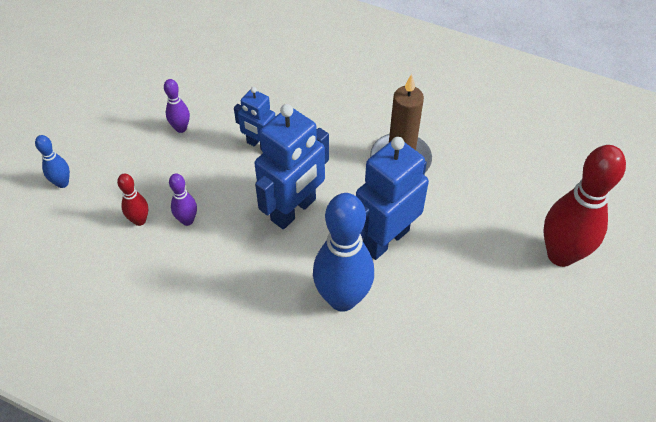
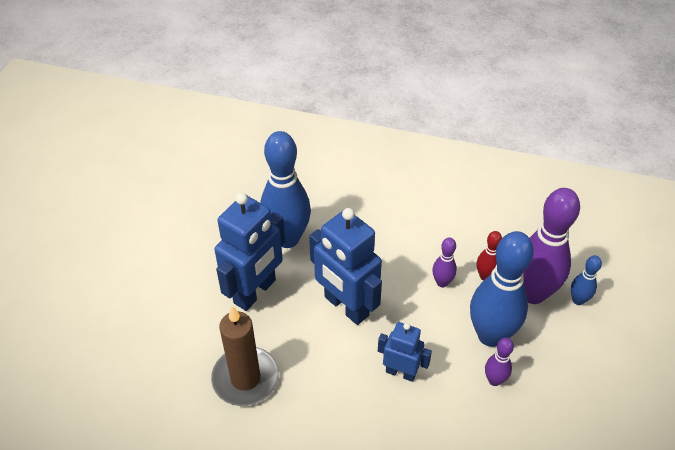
camera: 170 degrees right, 5 degrees down
(102, 196) = (532, 293): none -> purple bowling pin
(165, 164) = (490, 335): none -> blue bowling pin
(294, 210) = (346, 306): blue robot -> blue robot turned 75 degrees counterclockwise
(560, 255) = (92, 301): red bowling pin -> none

